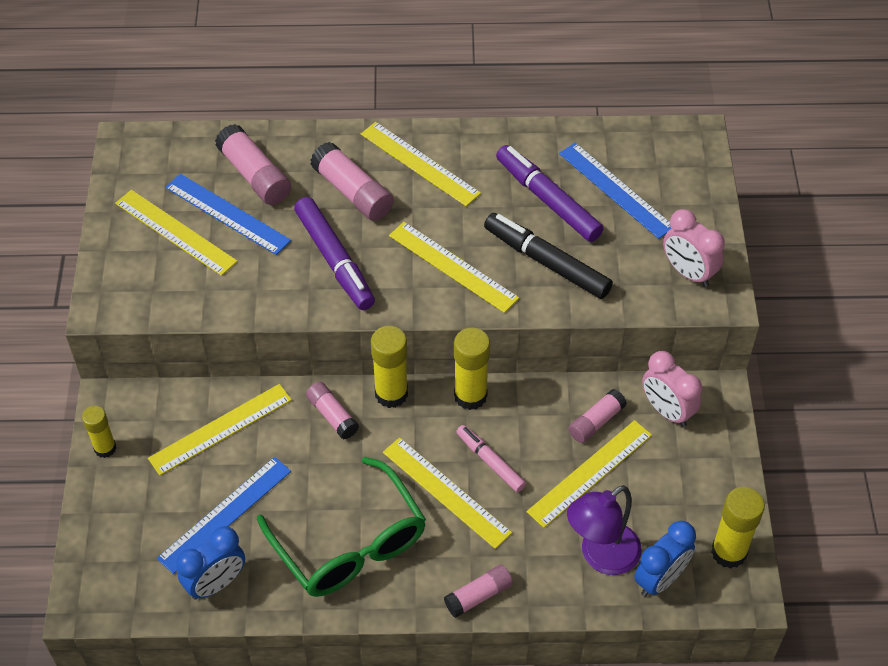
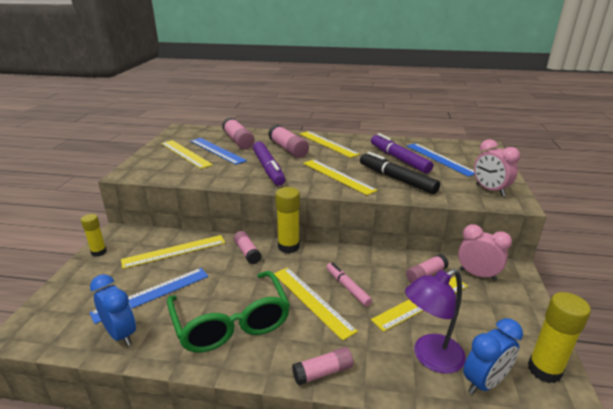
camera: 10 degrees right, 25 degrees down
(216, 583) = (121, 334): blue clock -> blue clock turned 105 degrees counterclockwise
(470, 396) = (340, 253): yellow glue stick -> none
(666, 411) = (477, 275): pink clock -> pink clock turned 150 degrees clockwise

